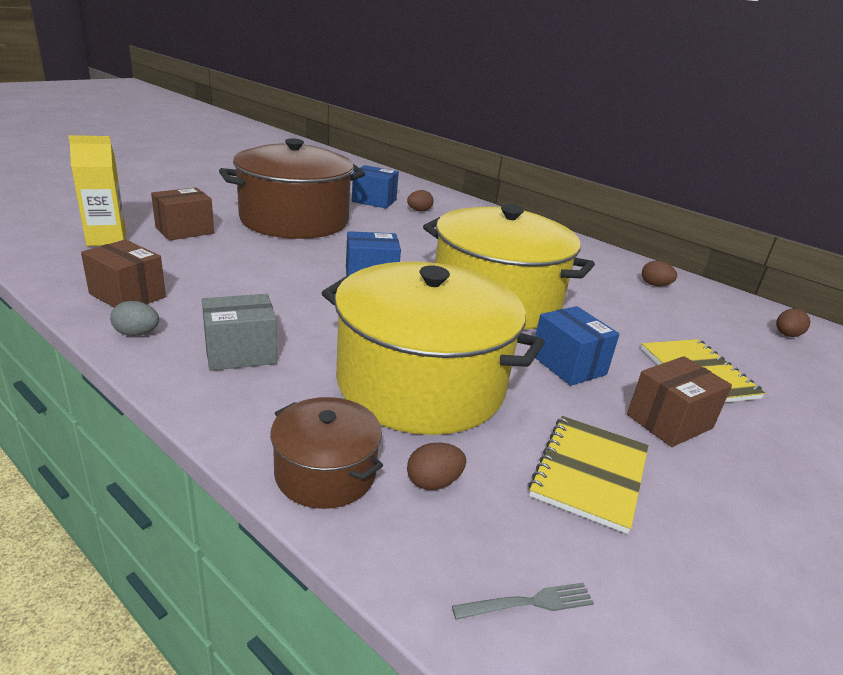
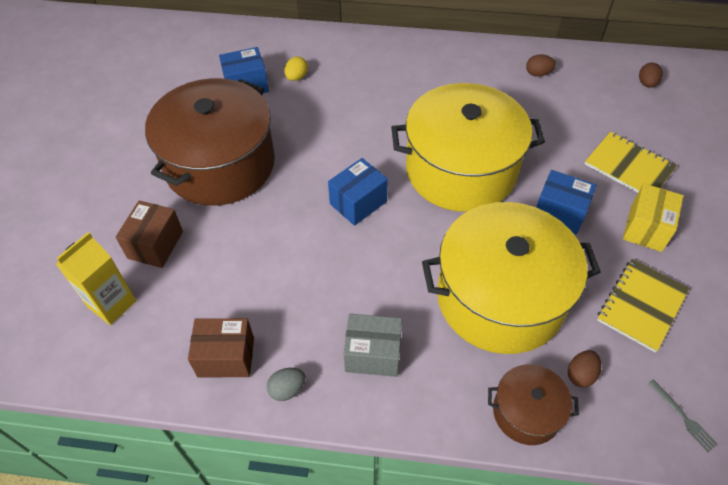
camera: 30 degrees left, 25 degrees up
(240, 353) = (373, 354): grey box -> grey box turned 60 degrees clockwise
(419, 211) = (296, 77): brown egg -> yellow egg
(528, 603) = (683, 417): grey fork -> grey fork turned 105 degrees clockwise
(590, 473) = (641, 306): yellow notebook -> yellow notebook turned 45 degrees clockwise
(669, 421) = (646, 228): brown box -> yellow box

